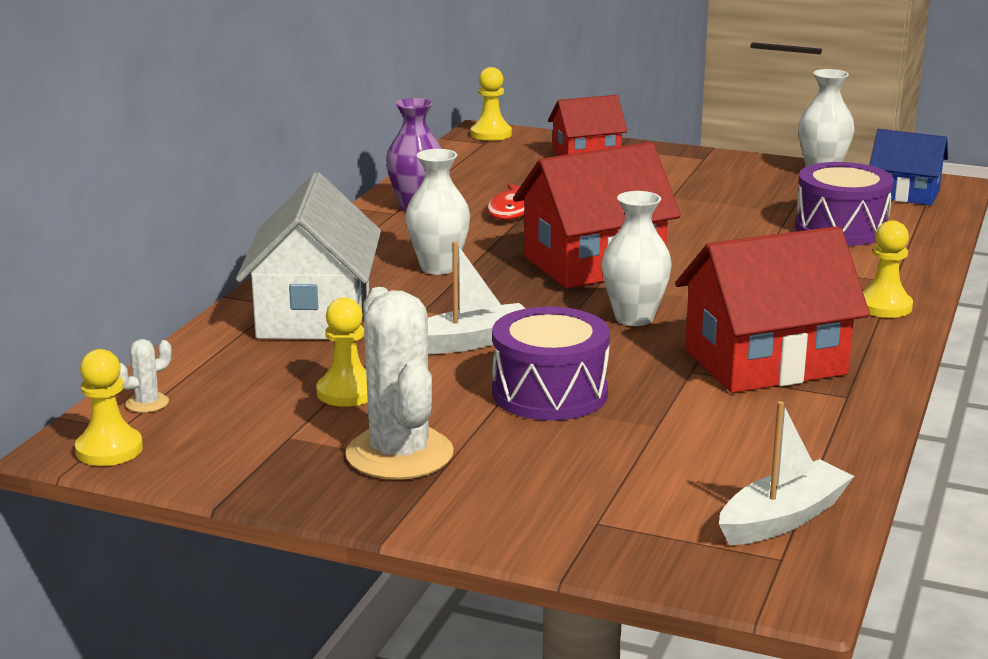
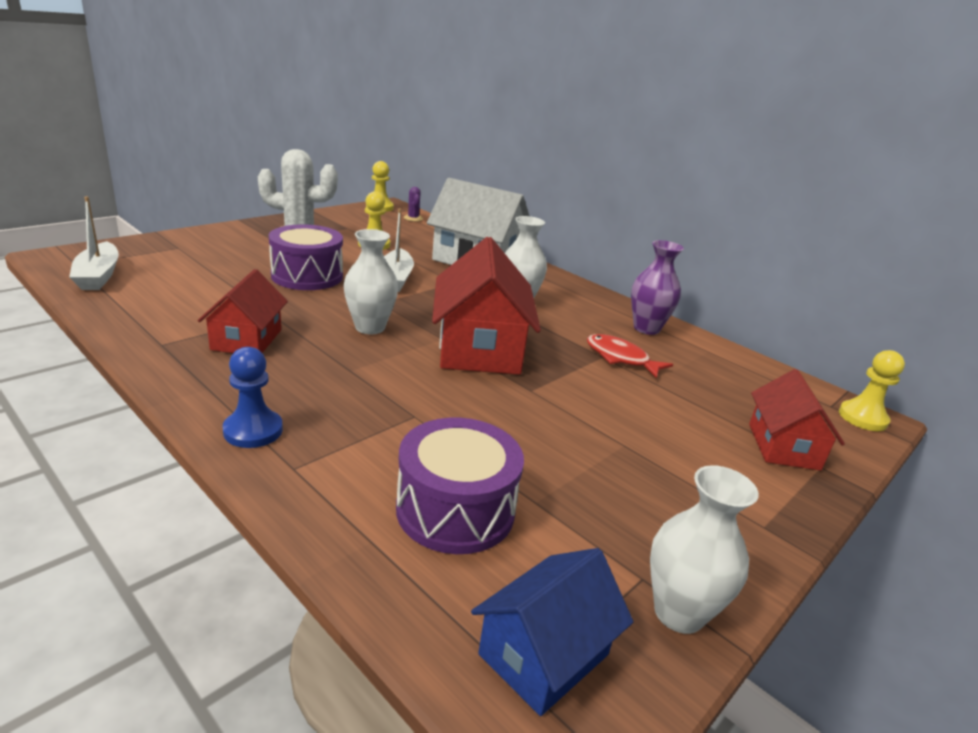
camera: 110 degrees right, 5 degrees up
(147, 403) = (413, 218): white cactus -> purple cactus
(765, 362) = (247, 339): red house -> red house, size x0.60
(884, 306) = (253, 430): yellow pawn -> blue pawn

